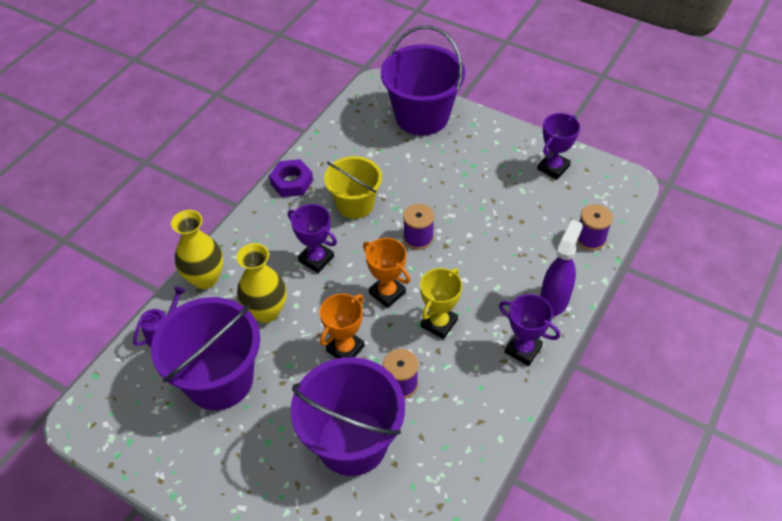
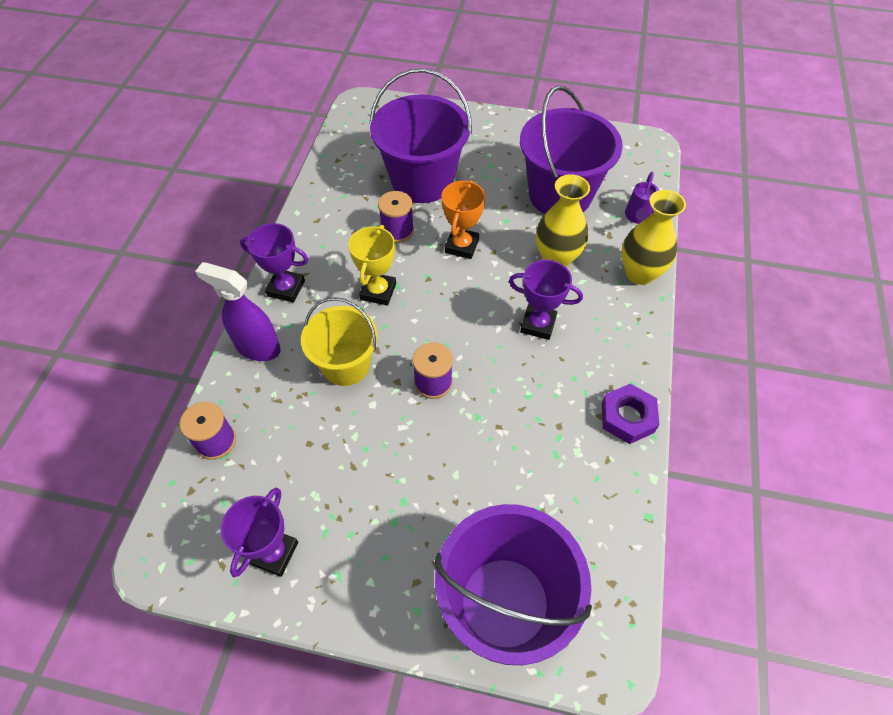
camera: 160 degrees right, 5 degrees up
(355, 204) = (530, 407): yellow bucket -> yellow bucket (346, 365)
(387, 293) = (443, 308): orange trophy -> none
(554, 300) = (257, 347): purple spray bottle -> purple spray bottle turned 105 degrees clockwise

